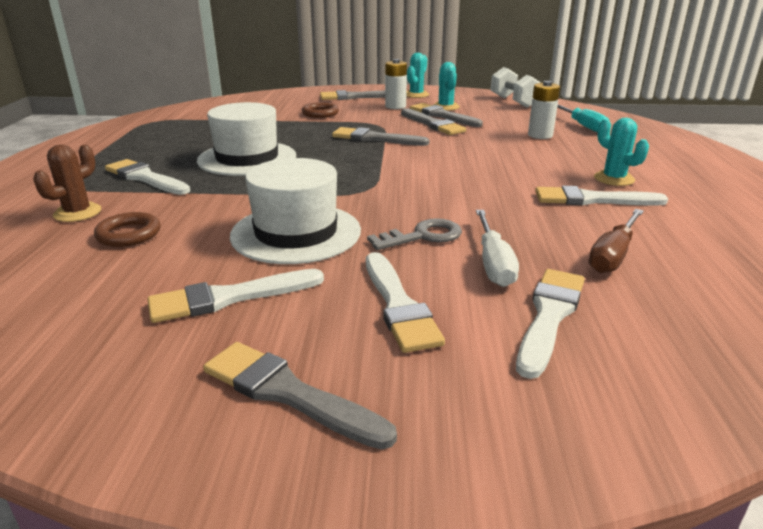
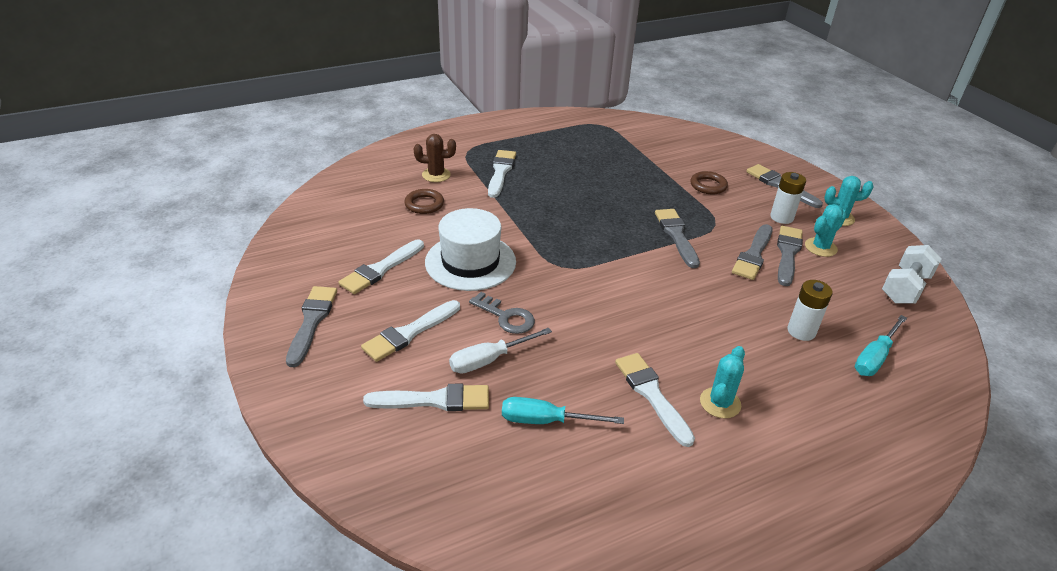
camera: 60 degrees right, 10 degrees up
(229, 298) = (381, 269): white brush -> white brush turned 90 degrees counterclockwise
(247, 158) = (570, 194): white hat -> none
(613, 255) = (546, 421): brown screwdriver -> turquoise screwdriver

